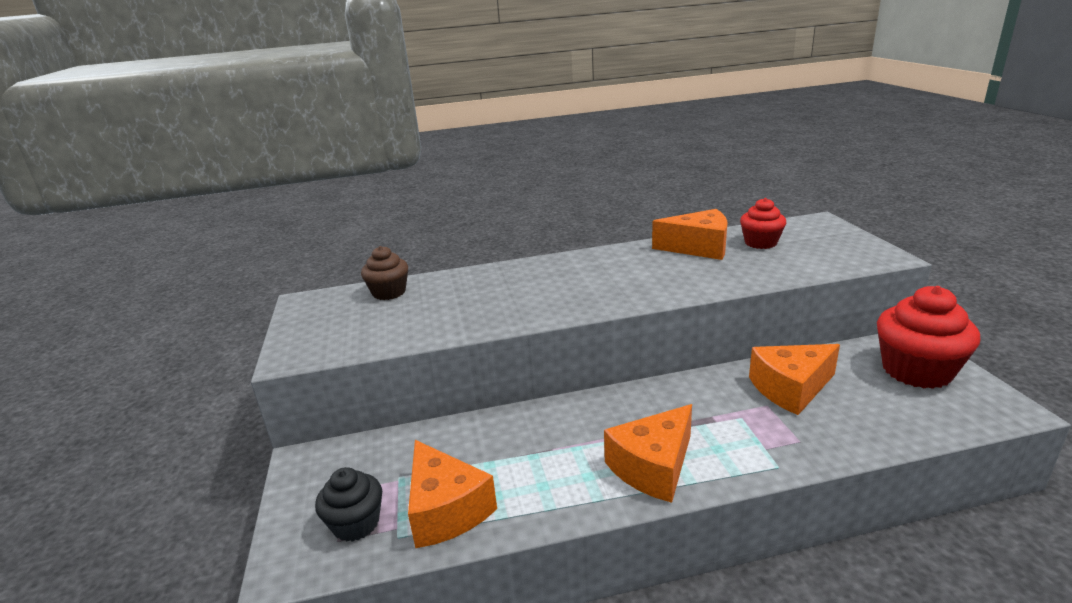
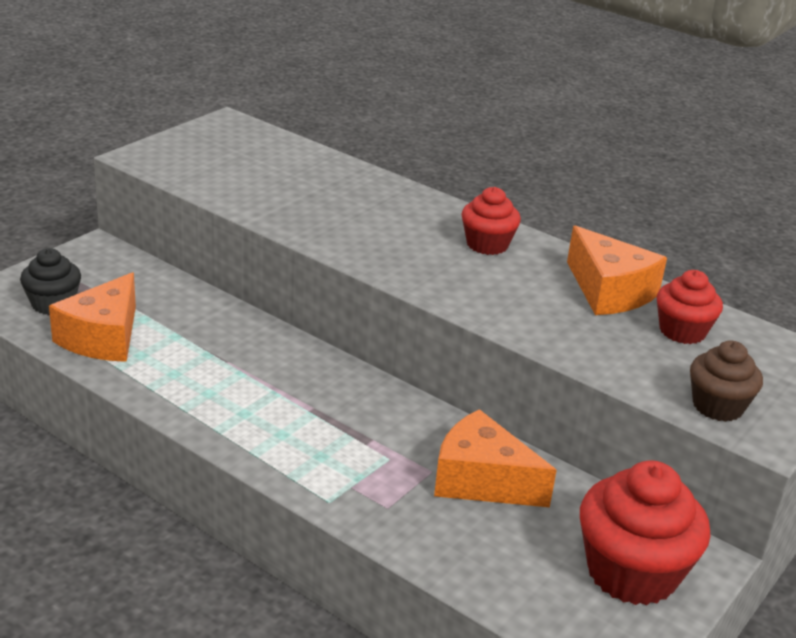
camera: 45 degrees right, 5 degrees up
(389, 292) = (287, 153): brown cupcake -> brown cupcake (718, 406)
(604, 264) = (487, 244): none -> red cupcake
(653, 467) = (255, 425): orange cheese -> none

